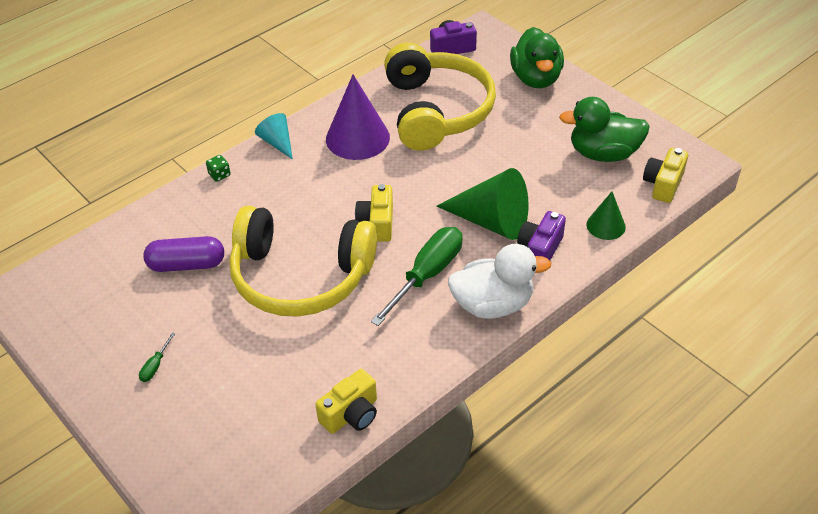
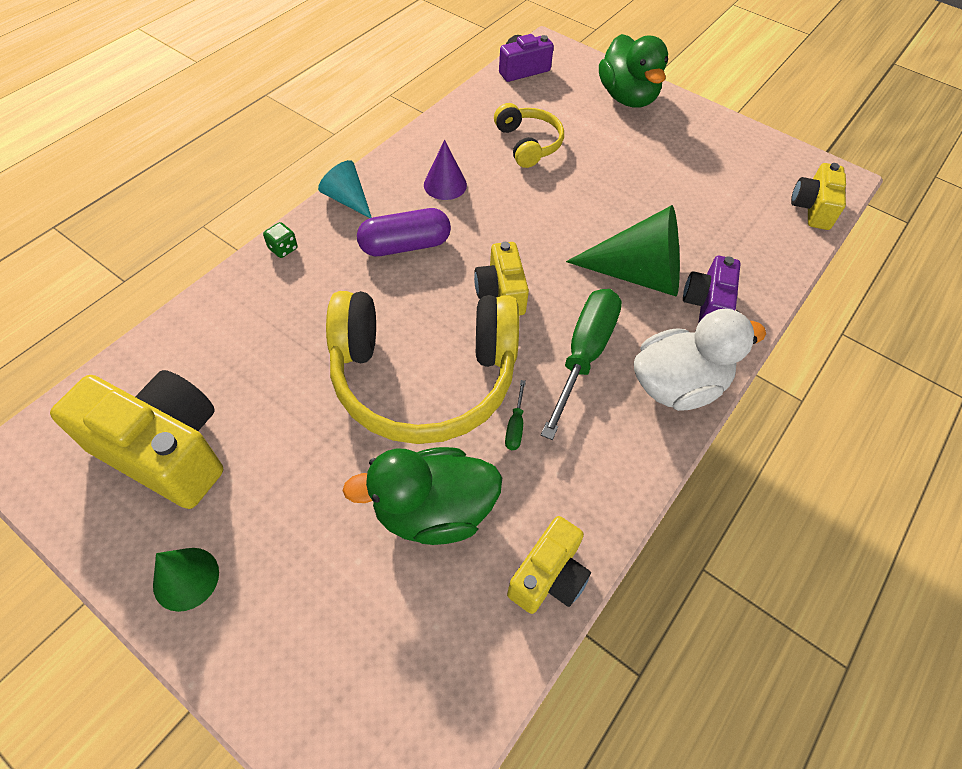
camera: 15 degrees left, 10 degrees up
(108, 302) = (165, 450): none -> yellow camera
(155, 366) = (253, 542): green screwdriver -> green screwdriver (515, 426)
(187, 265) = (266, 379): purple capsule -> purple capsule (405, 246)
(357, 138) = (445, 184): purple cone -> purple cone, size x0.55
(436, 111) = (528, 144): yellow headphones -> yellow headphones, size x0.49
(603, 154) = (733, 178): green duck -> green duck (433, 511)
(606, 225) = (770, 265): green cone -> green cone (186, 578)

